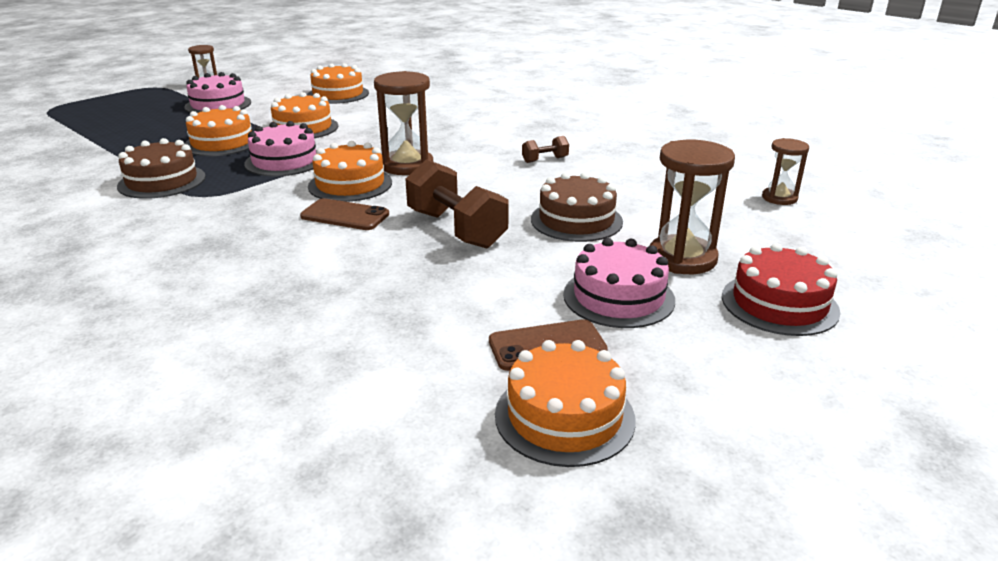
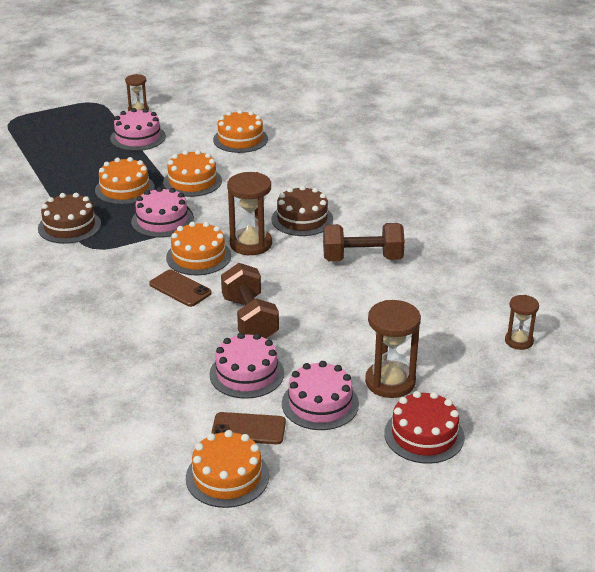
camera: 20 degrees right, 5 degrees up
(495, 283) = (247, 373): none -> pink cake
(545, 160) = (362, 259): brown dumbbell -> brown dumbbell, size x2.10
(576, 220) = (341, 329): brown cake -> brown cake (302, 219)

